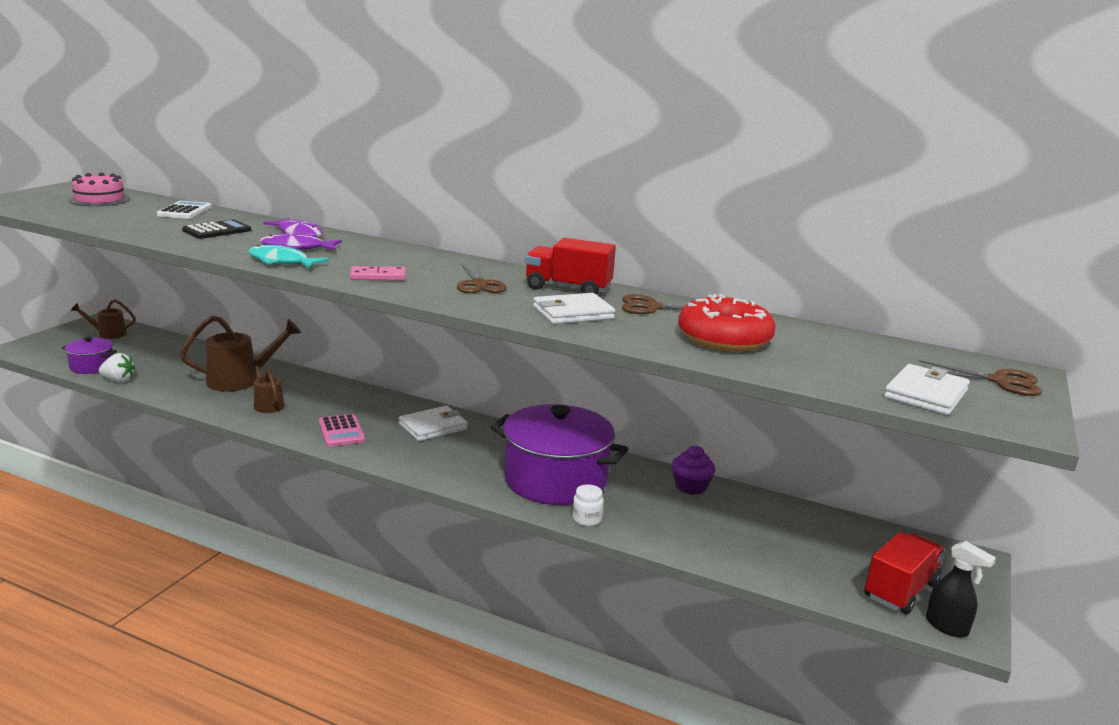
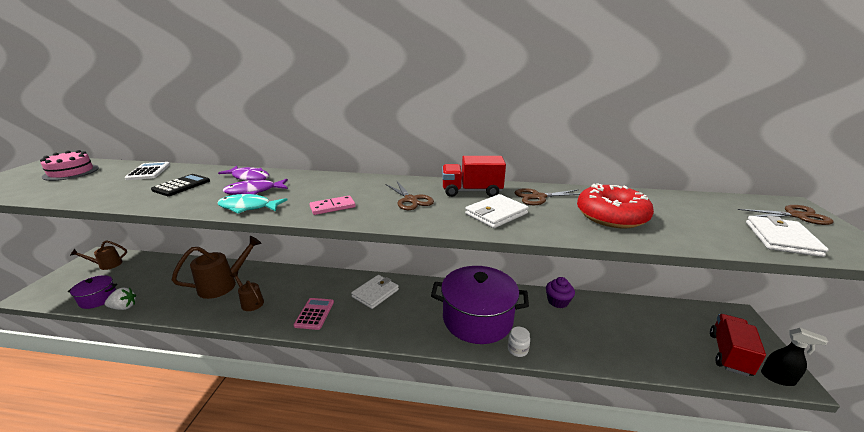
camera: 15 degrees left, 5 degrees up
(341, 431) = (314, 314): pink calculator -> pink calculator turned 135 degrees counterclockwise

